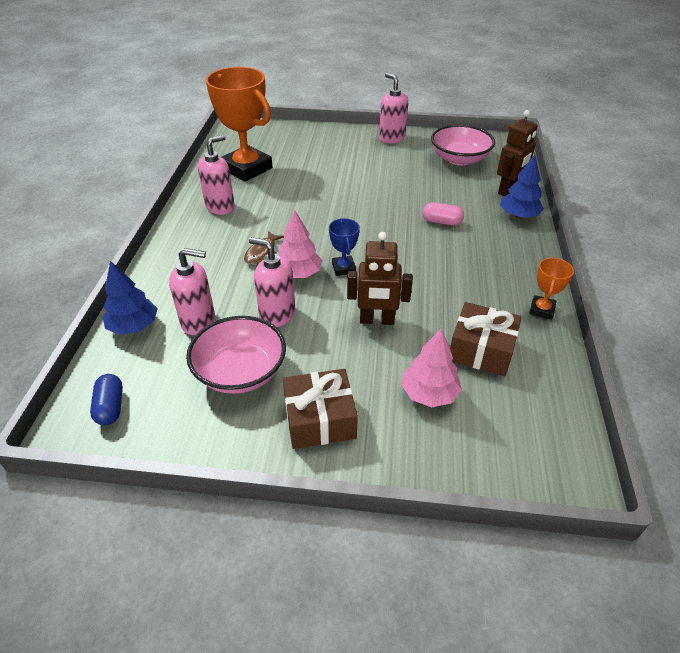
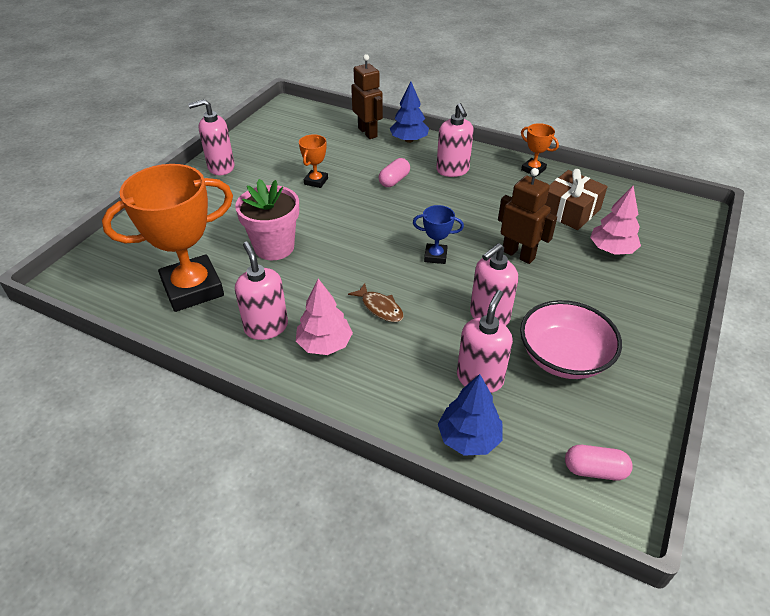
camera: 70 degrees left, 0 degrees up
(110, 407) = (594, 470): blue capsule -> pink capsule
(298, 273) = (430, 288): pink tree -> pink tree (324, 344)
(308, 187) = (274, 247): none -> pink flower pot
(320, 419) = (631, 316): brown gift -> none
(377, 320) = (518, 254): brown robot -> brown robot turned 75 degrees counterclockwise
(407, 183) = (316, 181): none -> orange trophy
(459, 159) = (297, 141): pink bowl -> none
(489, 253) = (452, 170): none -> pink soap dispenser

